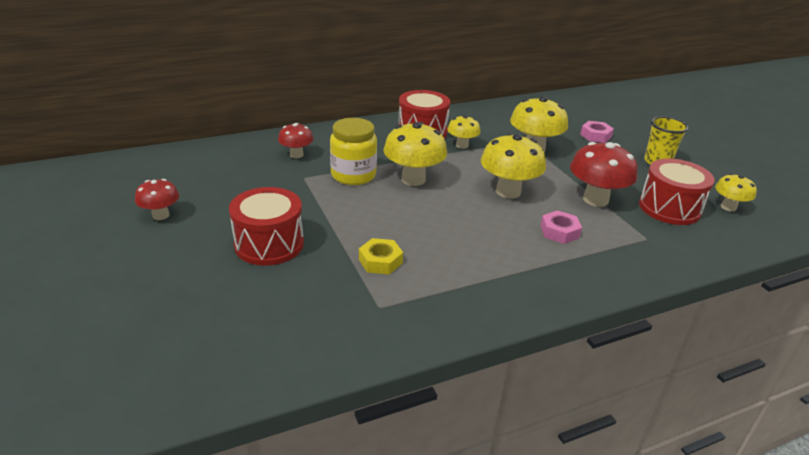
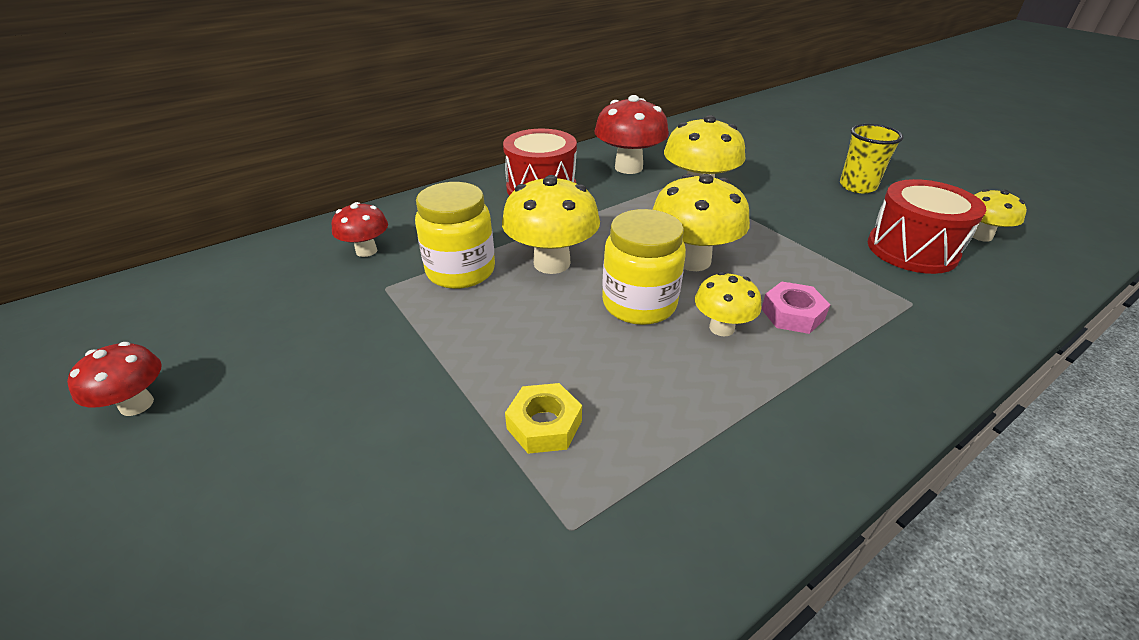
camera: 10 degrees left, 5 degrees up
(269, 244) = (343, 428): red drum -> none
(461, 211) = (639, 304): none -> yellow jar
(462, 145) = (602, 200): yellow mushroom -> yellow mushroom (721, 328)
(595, 136) = (765, 163): pink nut -> none
(595, 199) = (813, 253): red mushroom -> red mushroom (628, 167)

